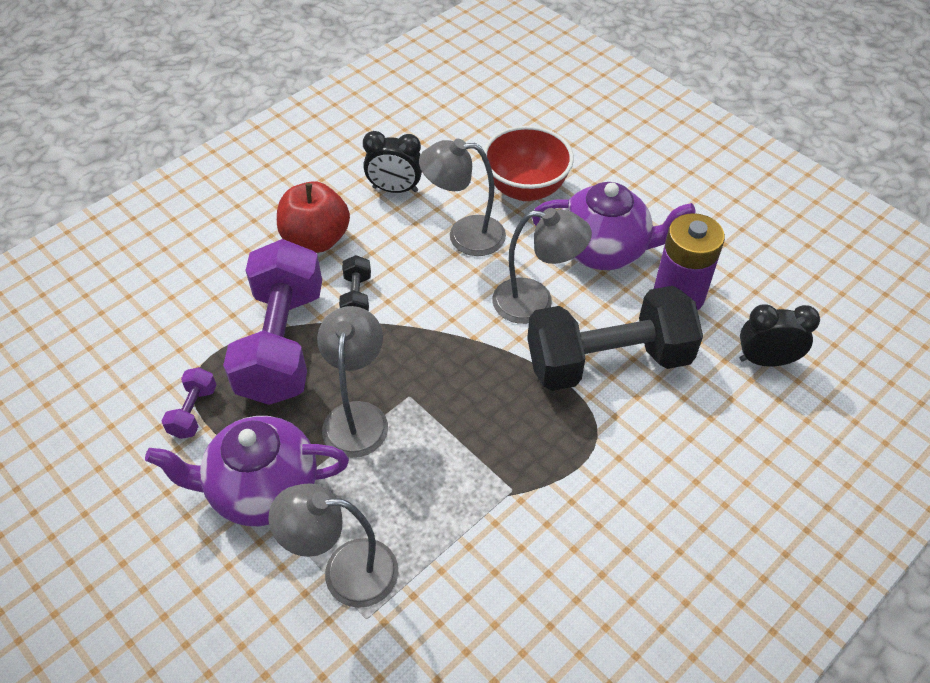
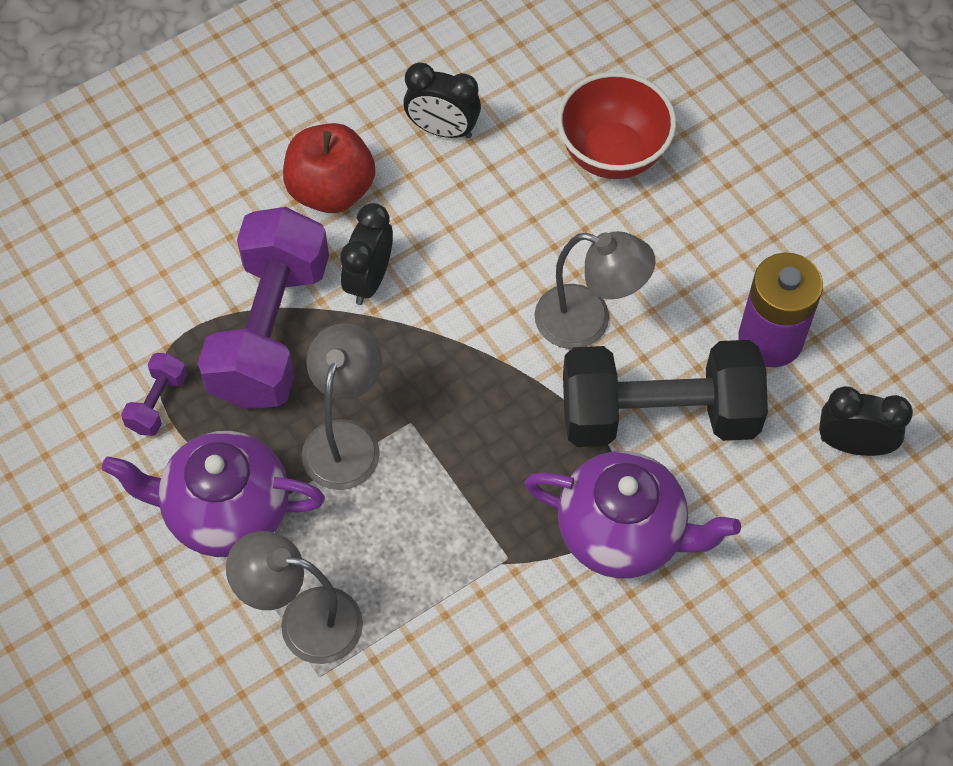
camera: 10 degrees right, 10 degrees up
(356, 297) = (369, 280): black dumbbell -> black clock
(464, 235) = (519, 212): grey lamp -> none
(604, 250) = (692, 261): purple teapot -> purple teapot (623, 533)

